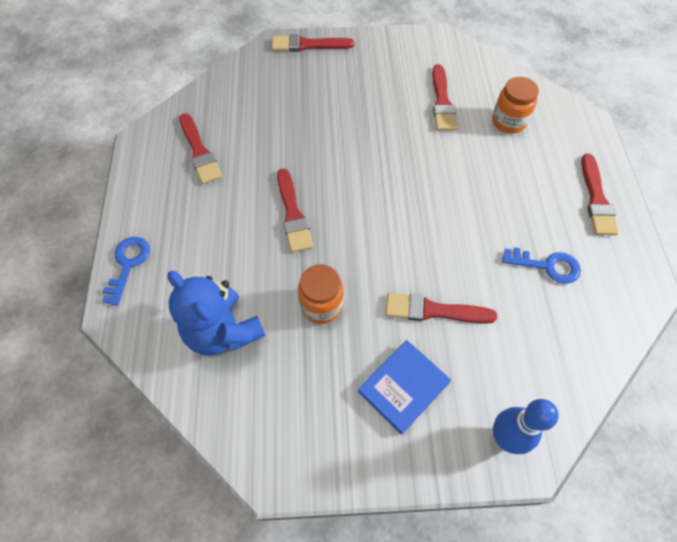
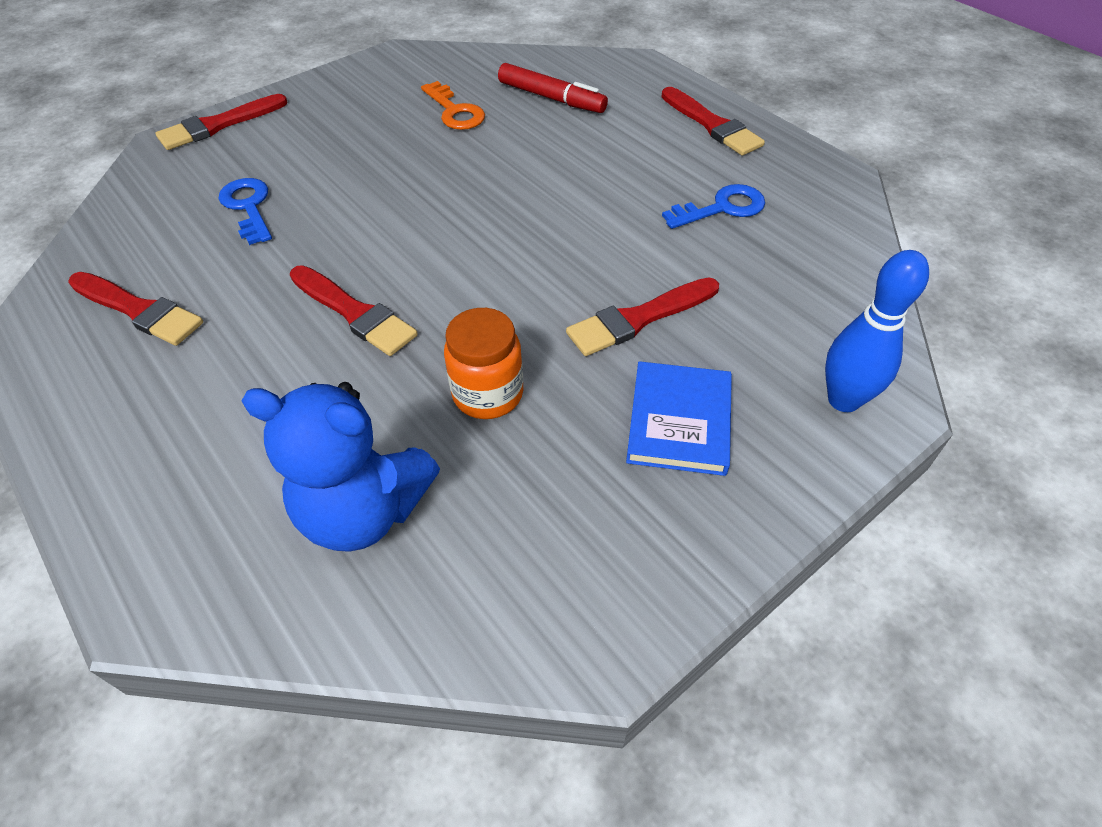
camera: 35 degrees left, 10 degrees down
(128, 264) = (119, 517): blue key -> blue key (248, 207)
(442, 102) = (455, 111): red brush -> orange key
(508, 122) = (551, 98): orange jar -> red marker

